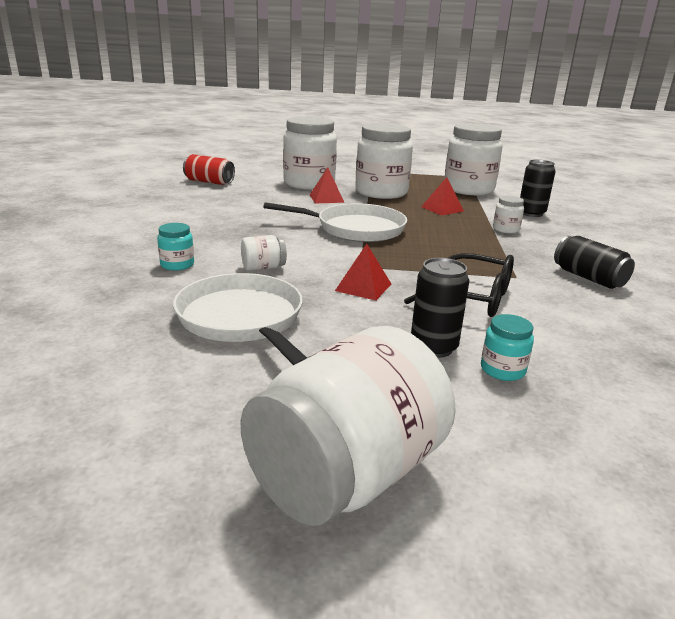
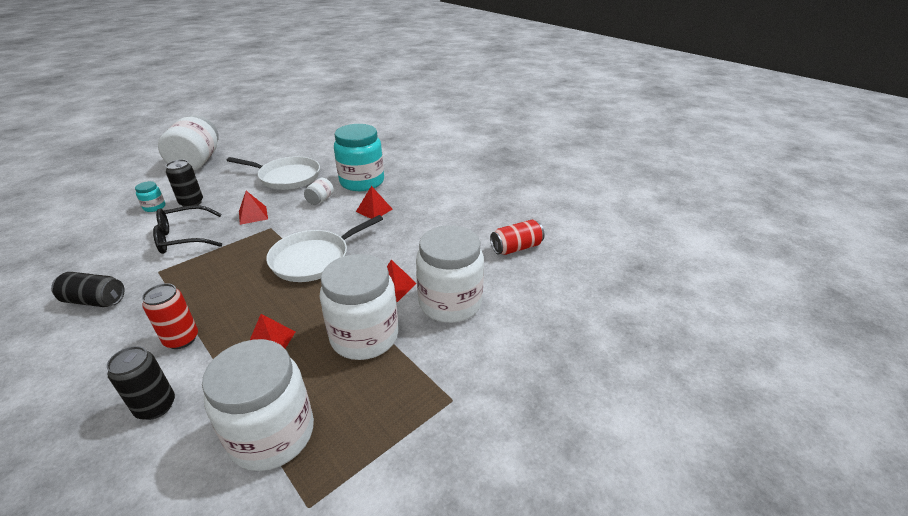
camera: 135 degrees right, 10 degrees up
(177, 265) = (362, 182): turquoise jar -> turquoise jar, size x2.35
(236, 236) = (374, 210): none -> red pyramid
(505, 229) = (181, 339): white jar -> red can

